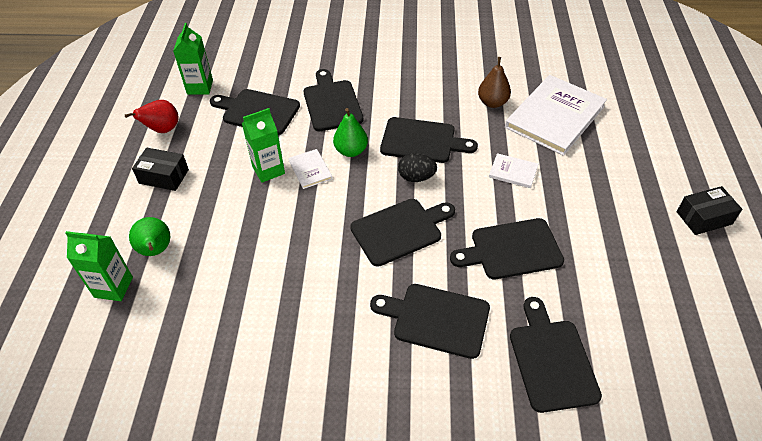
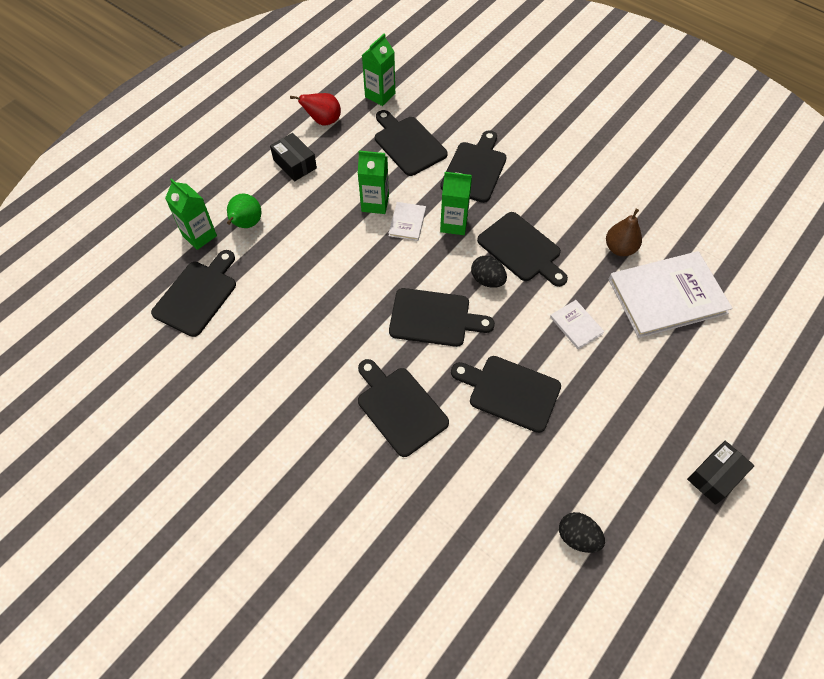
camera: 35 degrees right, 10 degrees up
(351, 151) = (454, 224): green pear -> green carton
(551, 360) = (459, 499): black cutting board -> black cutting board (197, 295)
(663, 325) = (577, 537): none -> black egg
(704, 218) = (715, 476): black box -> black box turned 60 degrees counterclockwise

